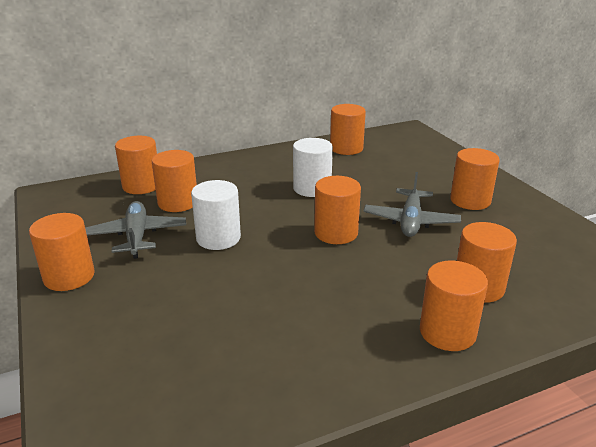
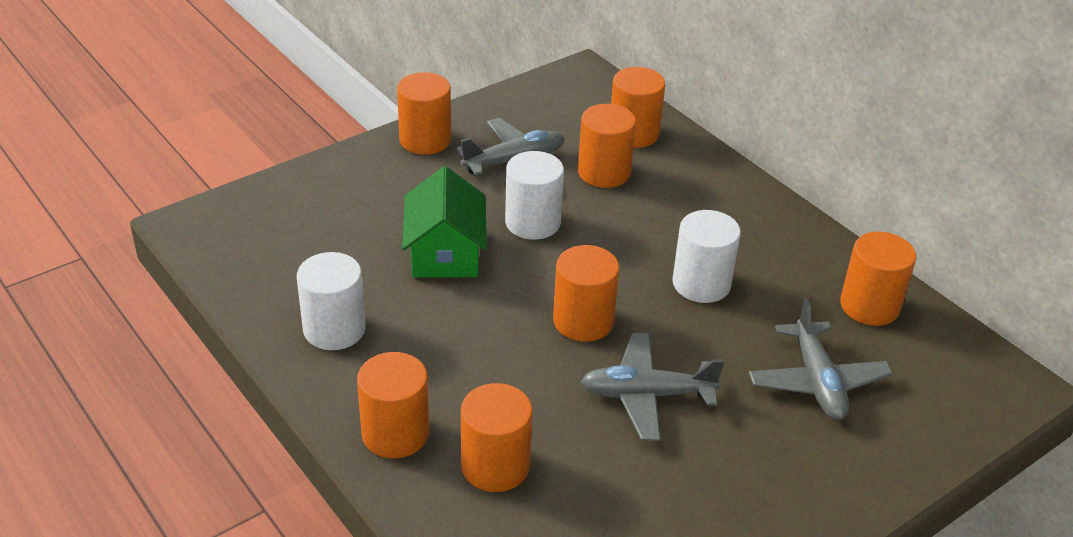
camera: 75 degrees right, 10 degrees up
(234, 283) = (445, 253): none -> green house
(314, 357) = (334, 329): none -> white cylinder
(403, 171) = (817, 381): none -> grey plane
(470, 200) = (746, 467): orange cylinder -> none

